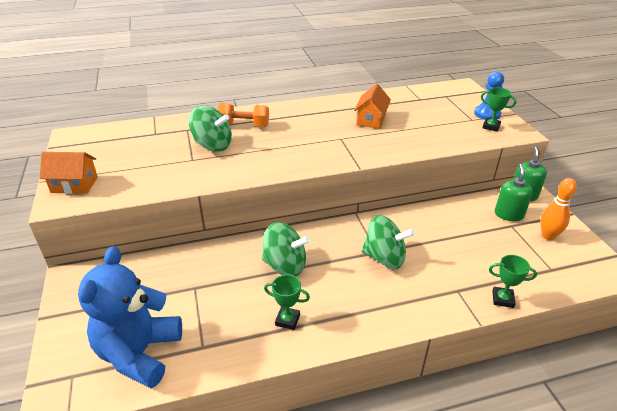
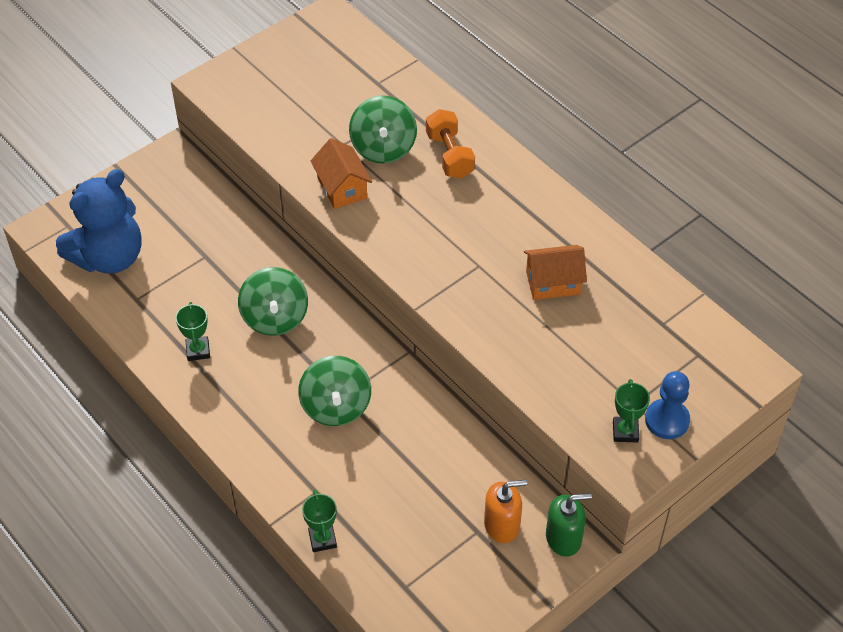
camera: 65 degrees right, 15 degrees up
(74, 185) = (242, 76): orange house -> orange house (342, 188)
(139, 353) = (109, 257): blue teddy bear -> blue teddy bear turned 150 degrees clockwise
(509, 214) = (502, 525): green soap dispenser -> orange soap dispenser
(548, 236) = (476, 578): orange bowling pin -> none

